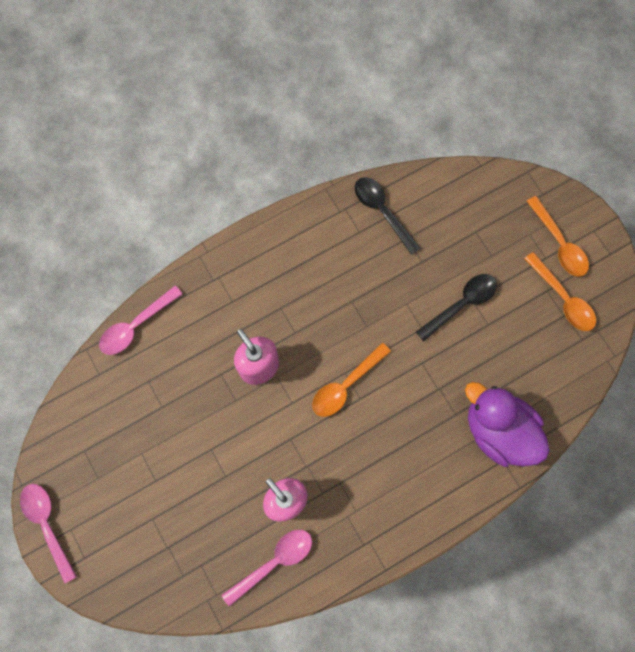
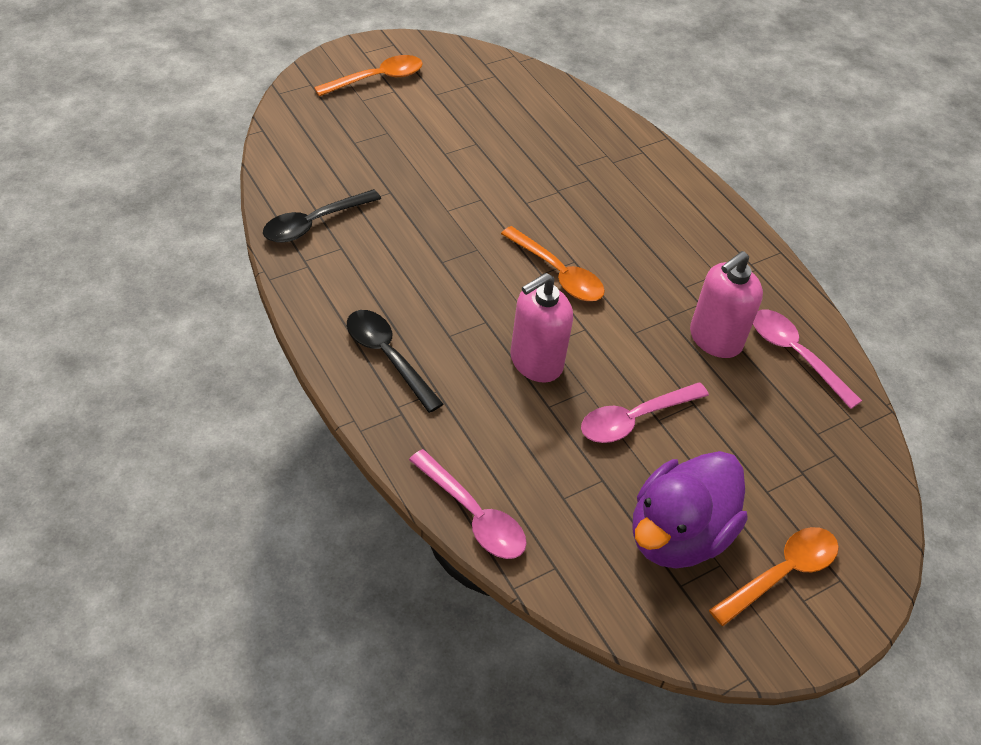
camera: 95 degrees left, 25 degrees down
(48, 525) = (803, 634): pink spoon -> pink spoon (635, 419)
(461, 304) = (450, 163): black spoon -> black spoon (388, 357)
(498, 430) = (604, 147): purple duck -> purple duck (678, 535)
(562, 298) = (445, 84): orange spoon -> orange spoon (781, 574)

